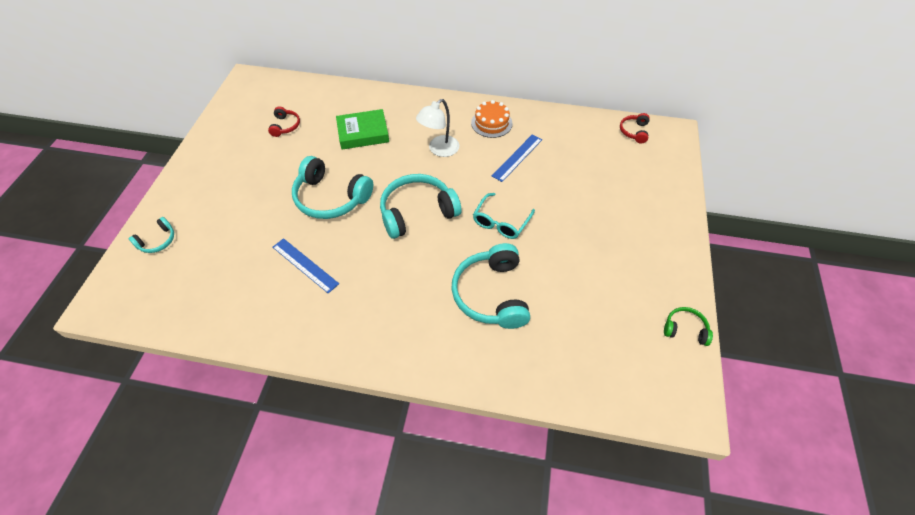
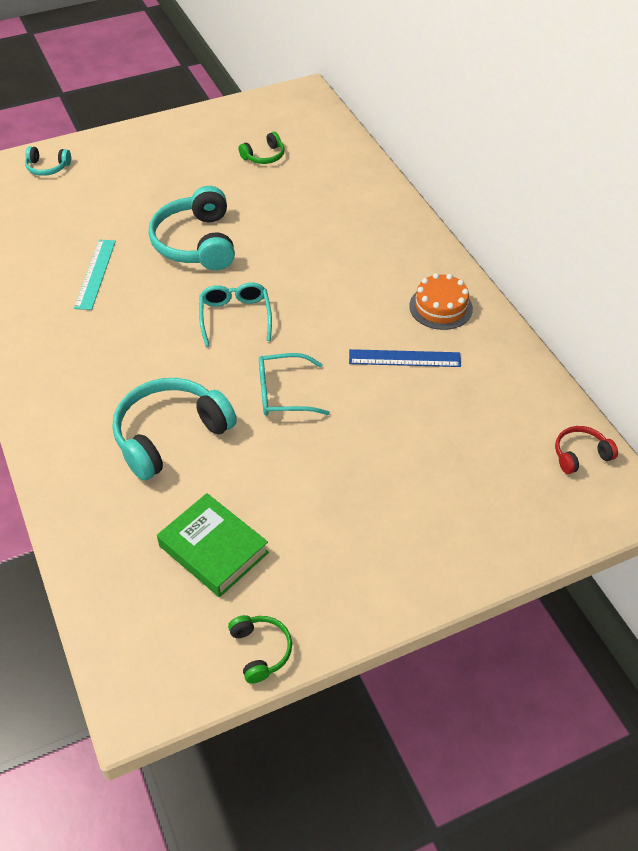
camera: 55 degrees right, 5 degrees down
(285, 126) = (264, 156): red headphones -> green headphones
(305, 265) = (95, 274): blue ruler -> turquoise ruler
(363, 133) = (312, 214): green book -> green book (213, 549)
(417, 212) = (235, 317): turquoise headphones -> turquoise glasses
(439, 150) = (347, 285): white lamp -> none

